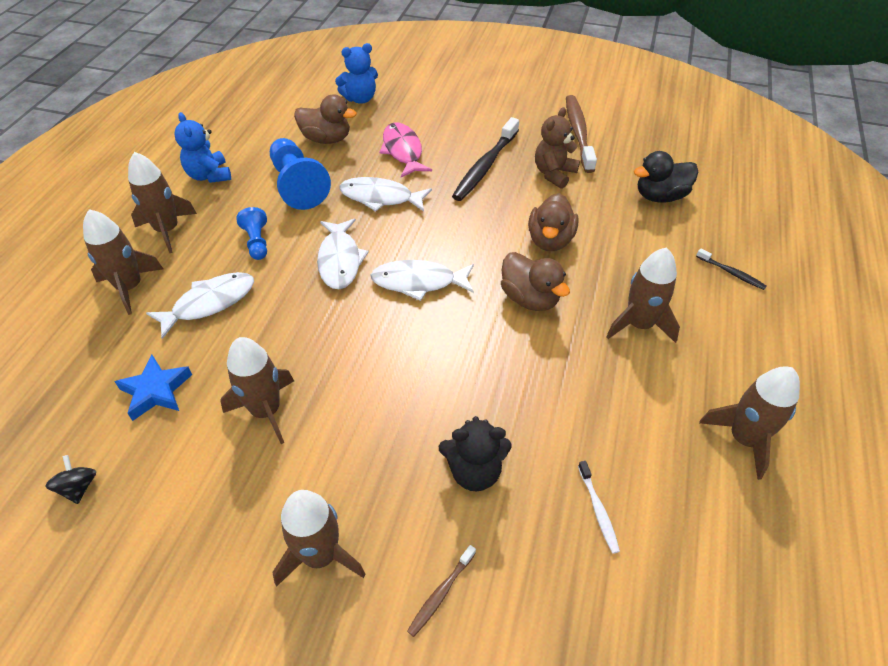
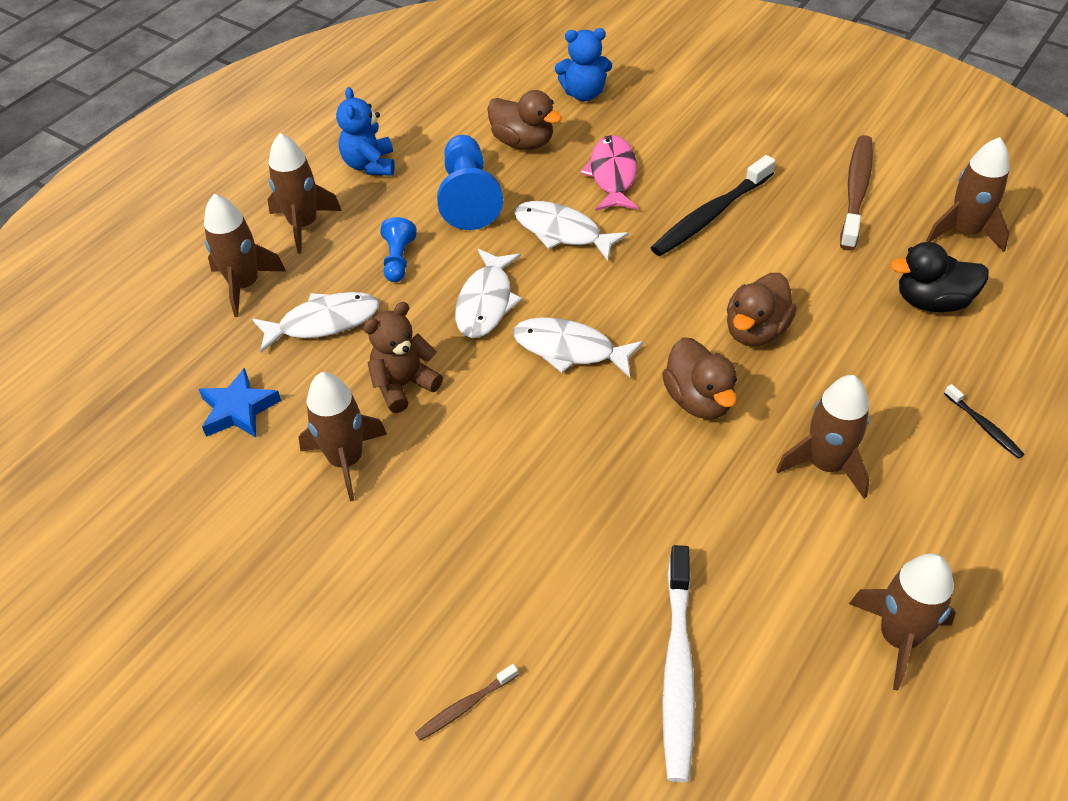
camera: 20 degrees right, 0 degrees up
(79, 487) = (135, 493): black spinning top -> none
(321, 555) = (353, 630): brown rocket -> brown rocket (965, 232)
(474, 471) = (551, 587): black teddy bear -> none
(554, 174) = (798, 242): brown teddy bear -> brown teddy bear (403, 385)
(598, 510) = (678, 669): white toothbrush -> white toothbrush, size x2.08

